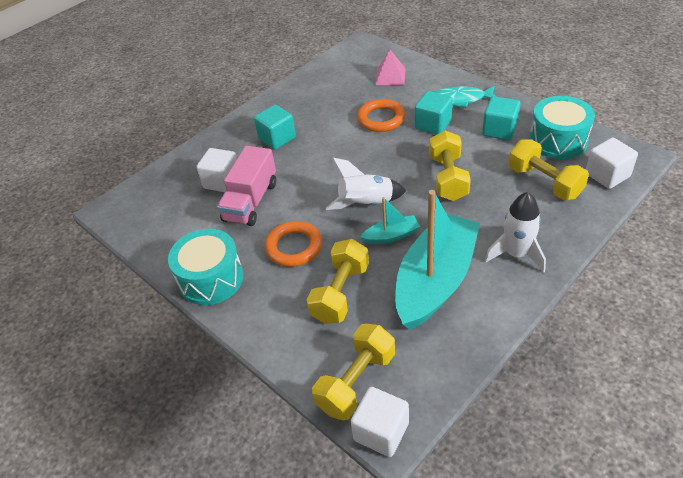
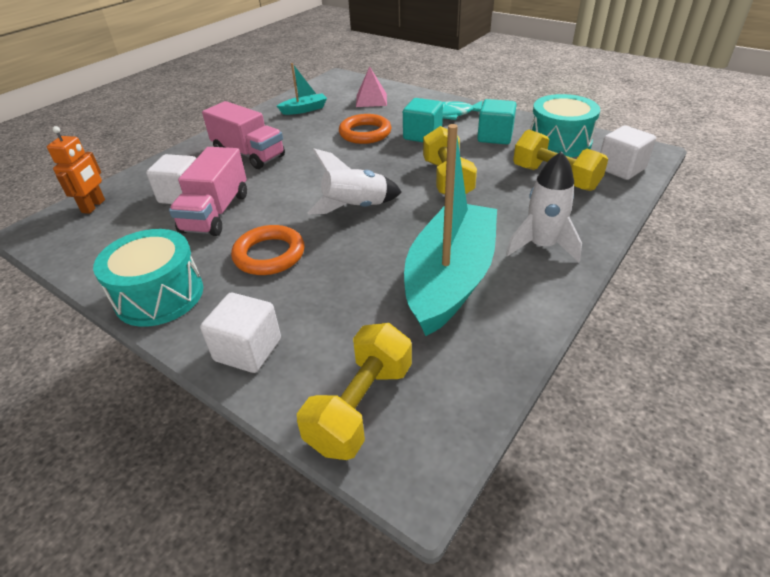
camera: 10 degrees left, 5 degrees down
(152, 188) = (94, 206): none -> orange robot
(277, 138) = (249, 154): turquoise cube -> pink truck
(340, 293) = (331, 300): yellow dumbbell -> none
(381, 431) = (403, 472): white cube -> white cube (248, 350)
(391, 236) = (389, 236): turquoise boat -> turquoise boat (304, 109)

